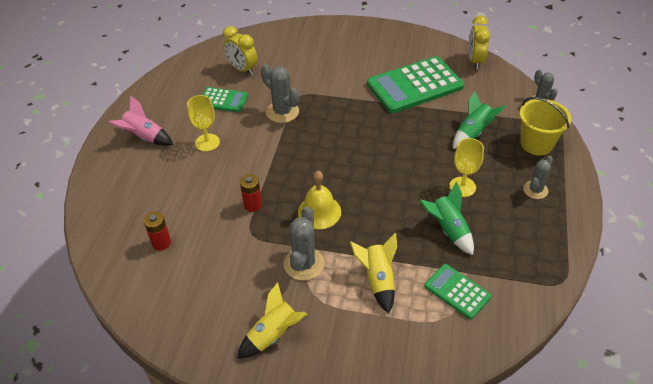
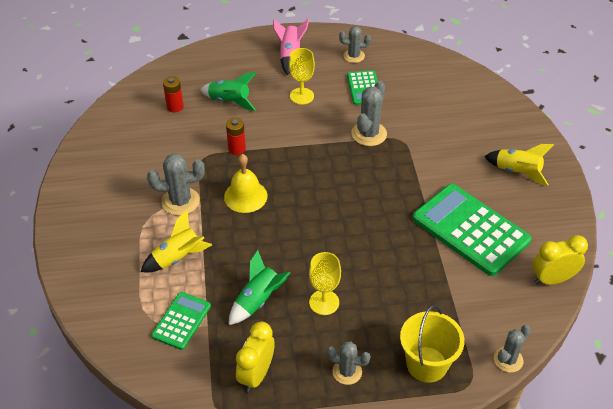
camera: 70 degrees right, 0 degrees up
(176, 96) = (354, 56): none -> grey cactus
(242, 69) = (417, 87): yellow clock -> yellow clock (256, 374)
(273, 334) = (102, 202): yellow rocket -> yellow rocket (517, 172)
(473, 133) = (415, 298): green rocket -> green rocket (229, 101)

